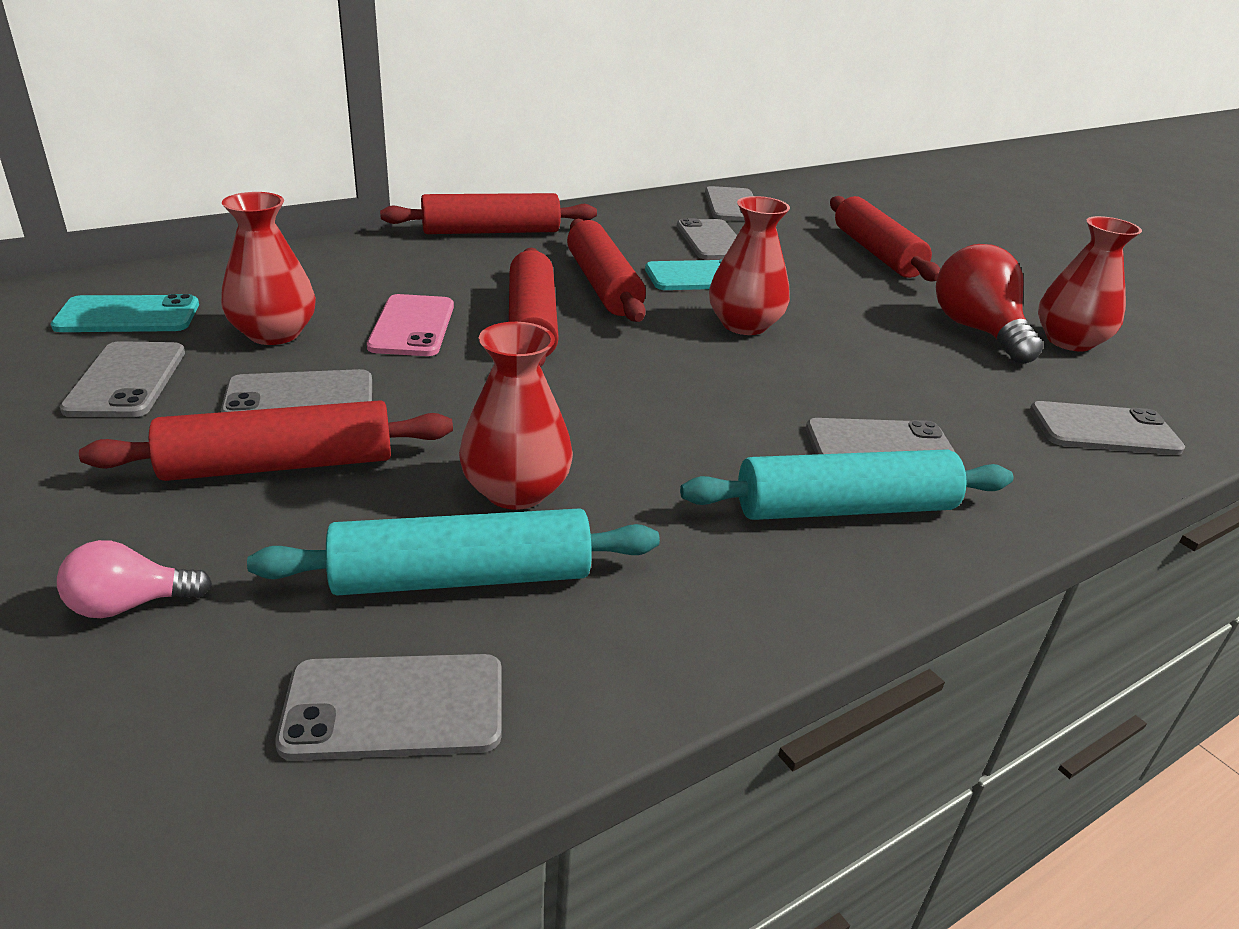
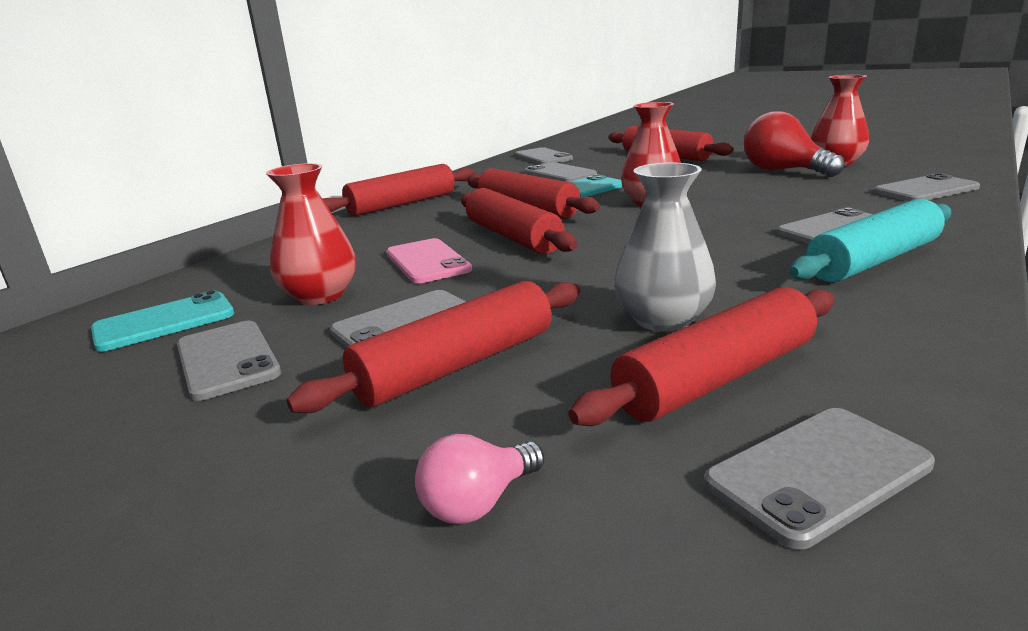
camera: 20 degrees left, 10 degrees down
(462, 577) = (717, 378): turquoise rolling pin -> red rolling pin
(516, 491) = (663, 319): red vase -> grey vase

